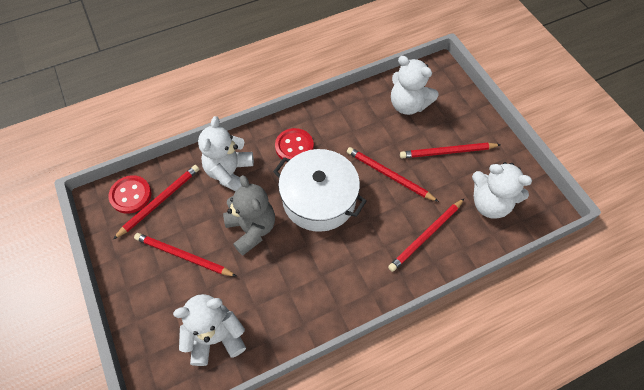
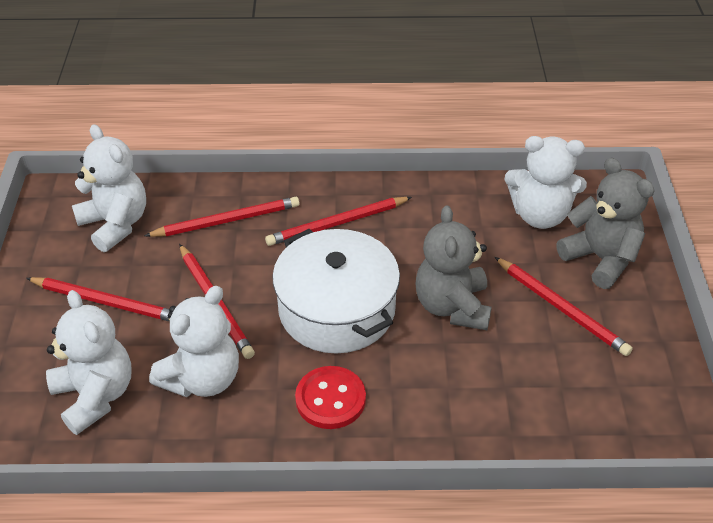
camera: 155 degrees left, 15 degrees down
(131, 195) = (633, 422): red button -> none
(159, 201) = (584, 394): red pencil -> red pencil (337, 224)
(164, 311) = (600, 259): none -> grey teddy bear
(230, 173) = (456, 397): white teddy bear -> white teddy bear (202, 379)

